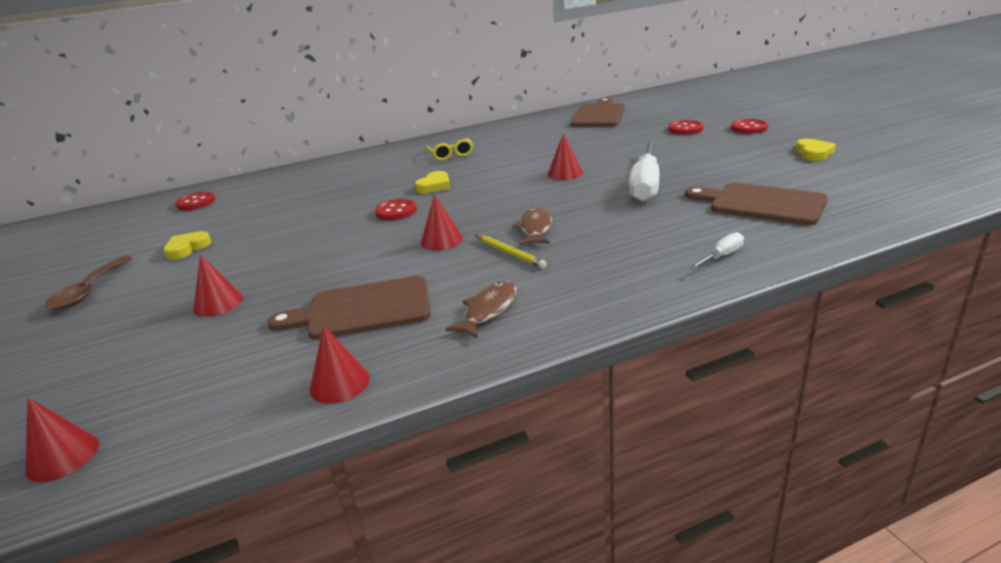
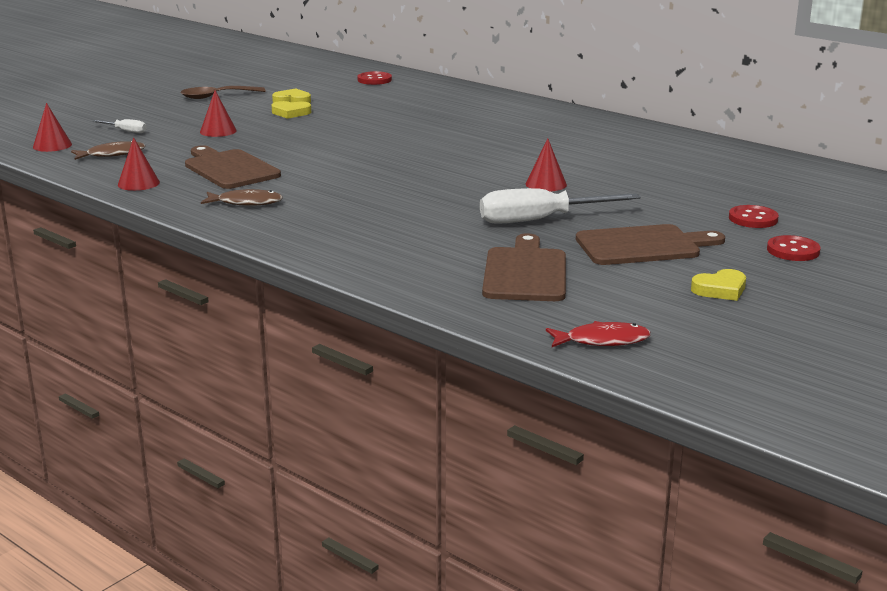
camera: 60 degrees right, 5 degrees down
(396, 211) = (402, 142): red button -> none
(434, 186) = (470, 143): yellow heart -> yellow heart (291, 113)
(441, 240) = (355, 168): red cone -> none
(450, 154) = (560, 132): yellow glasses -> none
(510, 253) = (344, 193): yellow pencil -> none
(535, 228) = (399, 193): brown fish -> brown fish (112, 154)
(599, 115) = (765, 171): brown cutting board -> brown cutting board (643, 246)
(721, 256) = (385, 265): white screwdriver -> white screwdriver (126, 131)
(910, 197) = (602, 341): none -> red fish

